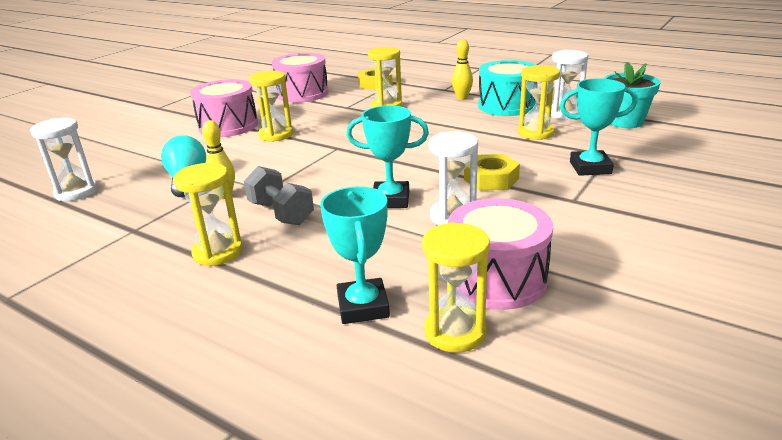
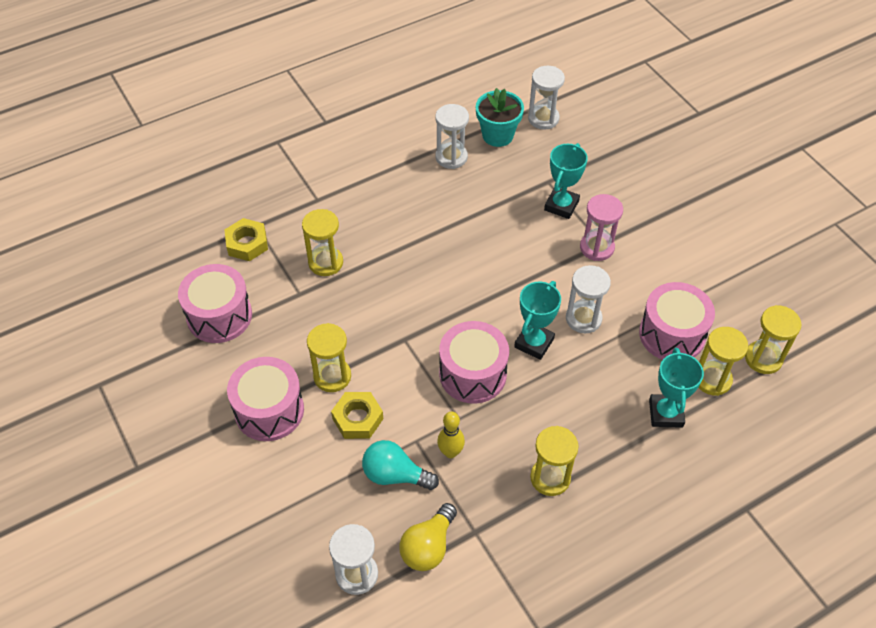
camera: 65 degrees left, 25 degrees up
(111, 213) = (428, 546): none -> yellow light bulb
(281, 213) = (511, 420): grey dumbbell -> none
(324, 182) = (472, 374): none -> pink drum
(363, 306) = (665, 413): turquoise trophy -> turquoise trophy turned 75 degrees clockwise
(462, 98) = (354, 199): yellow bowling pin -> none
(491, 179) = (541, 269): yellow nut -> yellow nut (358, 418)
(506, 106) = (402, 181): turquoise drum -> none
(536, 133) = (477, 197): yellow hourglass -> yellow hourglass (763, 358)
(563, 199) = (597, 247): none -> pink hourglass
(686, 132) = (543, 118): none -> white hourglass

